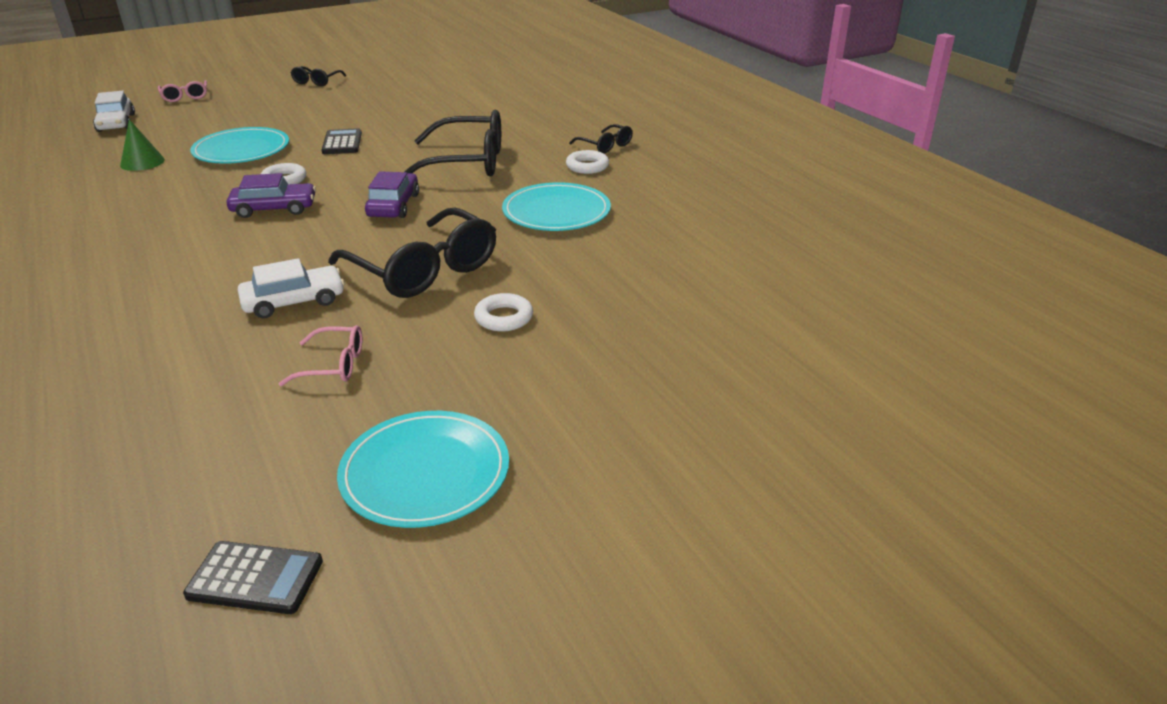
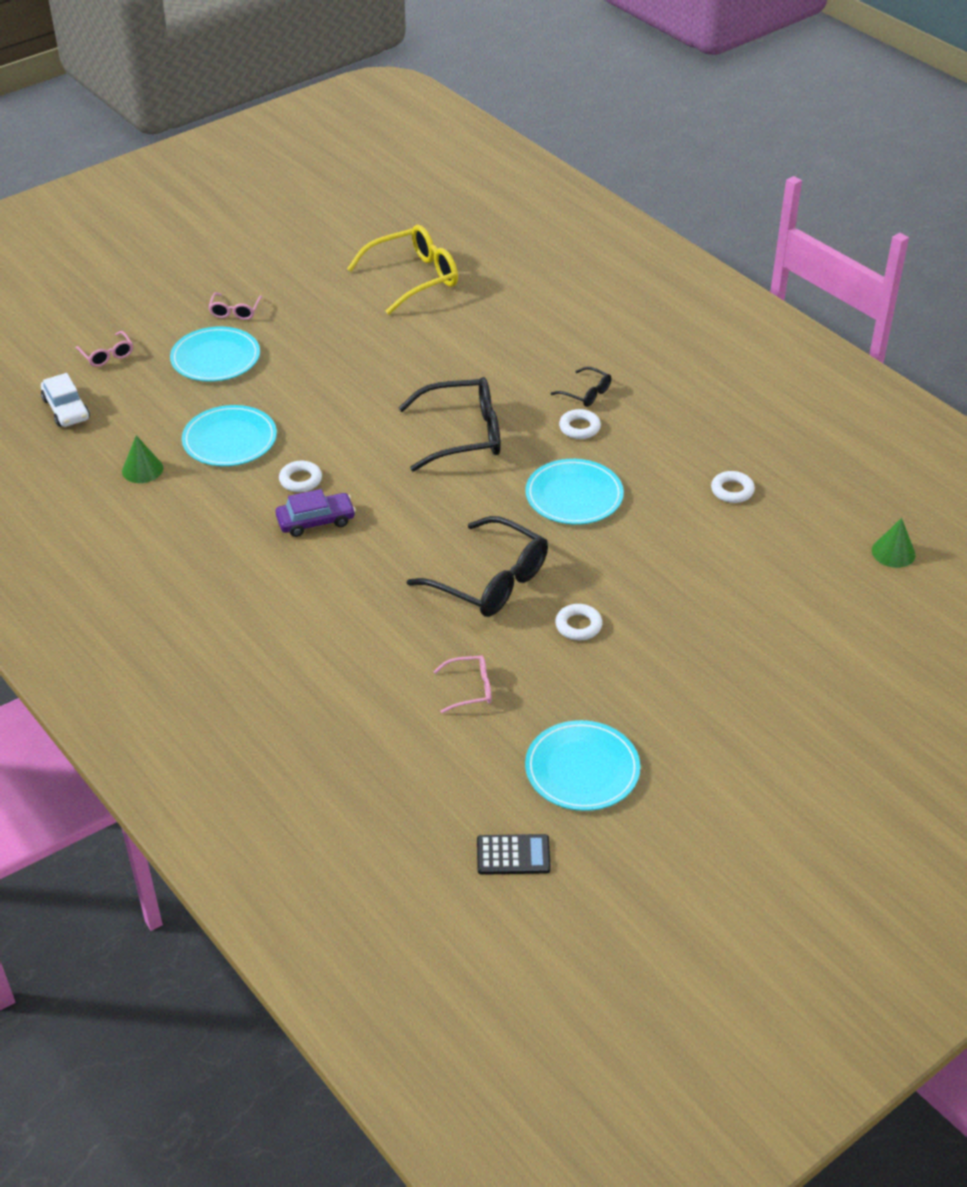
camera: 10 degrees left, 10 degrees up
(276, 104) = (215, 358): none -> turquoise plate
(294, 301) = (401, 629): white car -> none
(316, 81) = (235, 311): black glasses -> pink glasses
(342, 143) = (324, 417): black calculator -> none
(393, 205) = (423, 504): purple car -> none
(484, 74) = (413, 278): none -> yellow glasses
(734, 222) = (732, 490): none -> white ring
(919, 287) = (893, 552): none -> green cone

